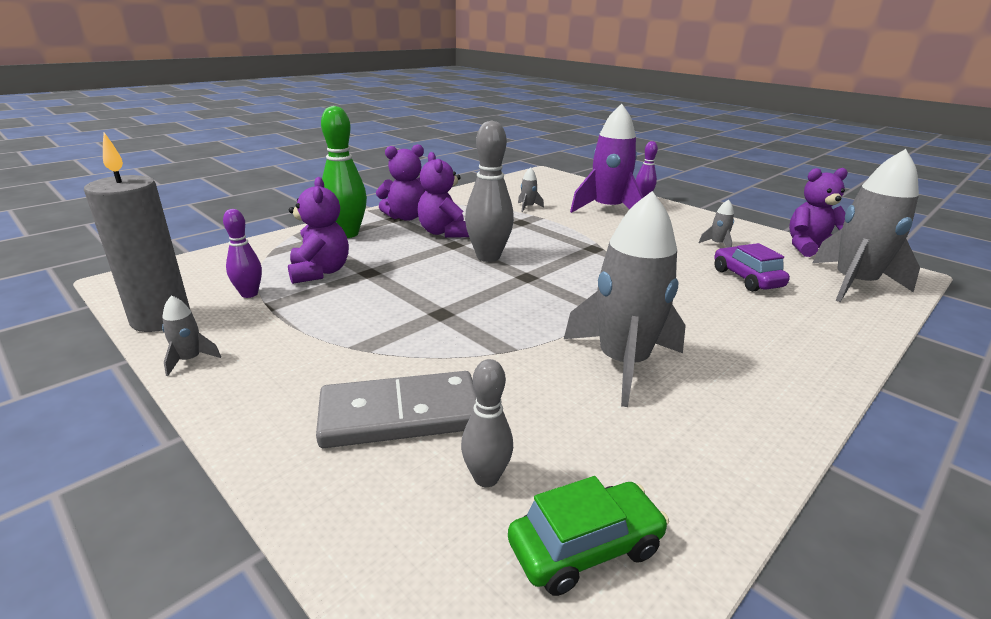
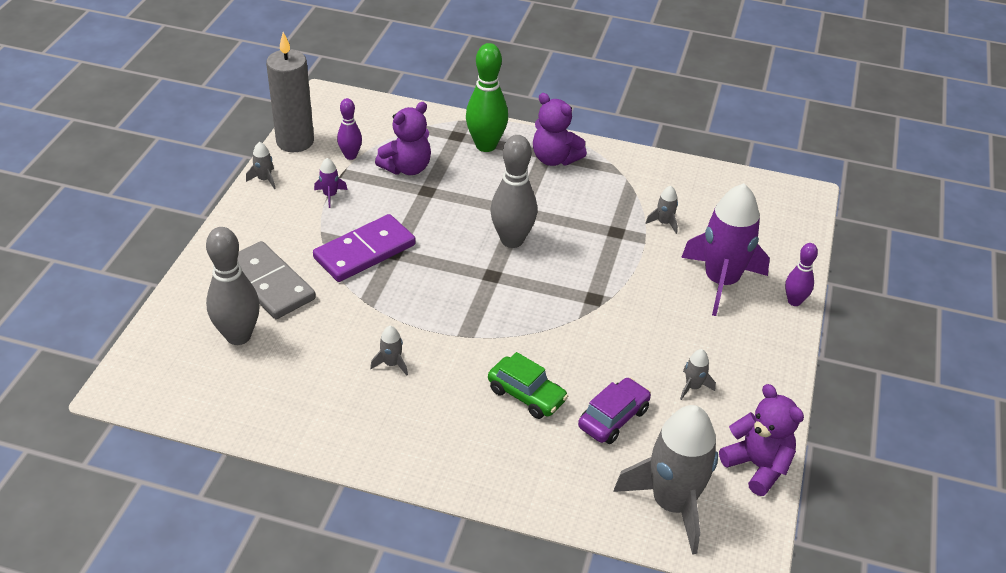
camera: 60 degrees right, 15 degrees up
(295, 323) = (330, 195): none -> purple rocket
(419, 329) = (364, 251): none -> purple domino
(444, 232) = (541, 195): purple teddy bear -> none
(486, 478) = (238, 336): grey bowling pin -> grey bowling pin, size x1.74
(585, 548) = (211, 386): green car -> green car (526, 395)
(623, 363) = (391, 364): grey rocket -> grey rocket, size x0.40

